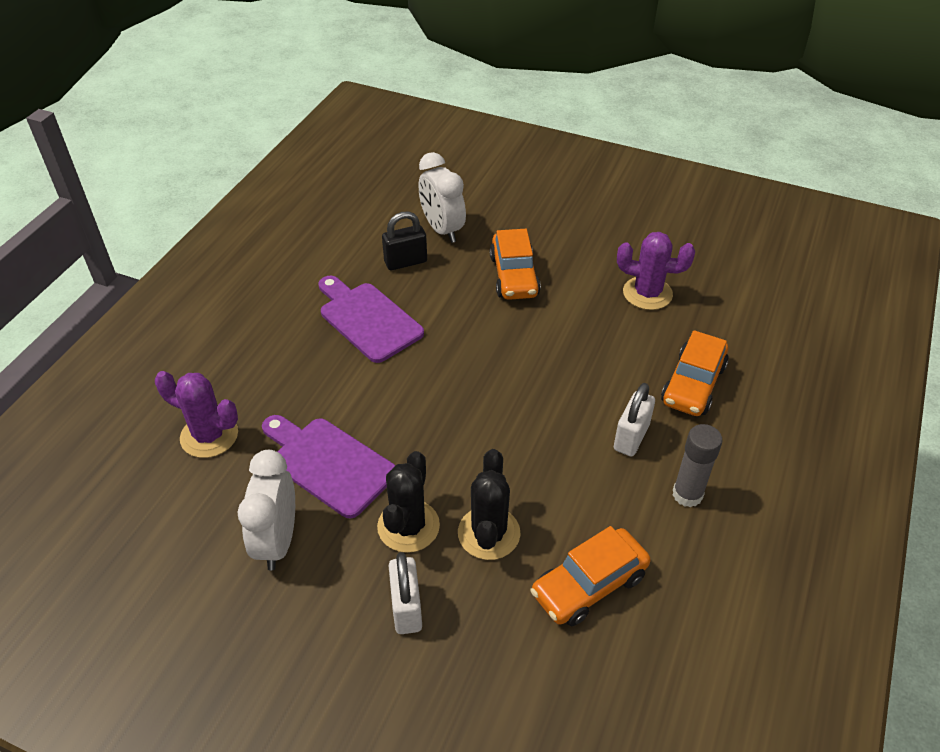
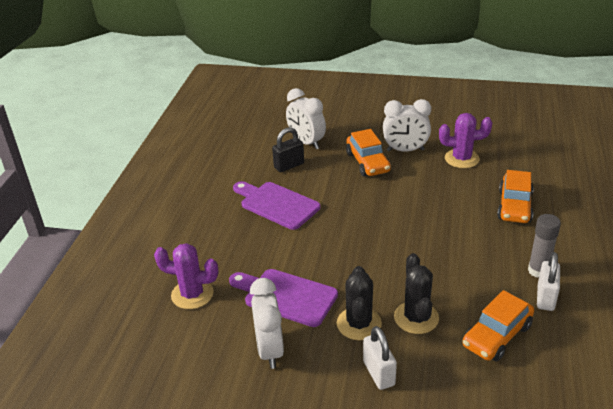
camera: 10 degrees left, 10 degrees down
(573, 266) = (405, 150): none -> white clock
(631, 437) = (487, 244): white padlock -> white padlock (545, 298)

